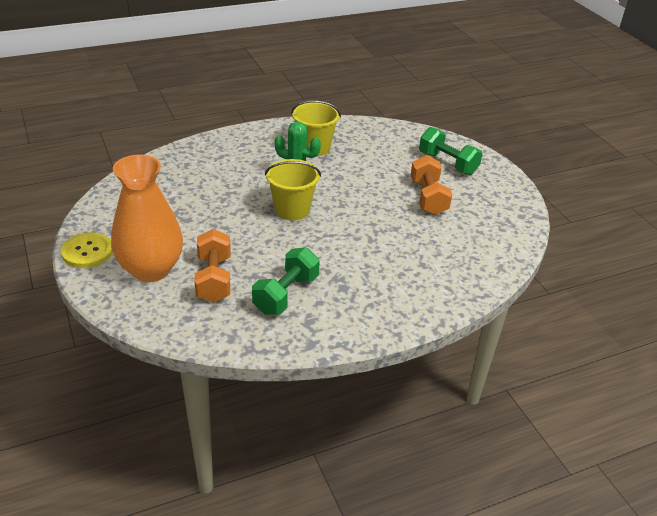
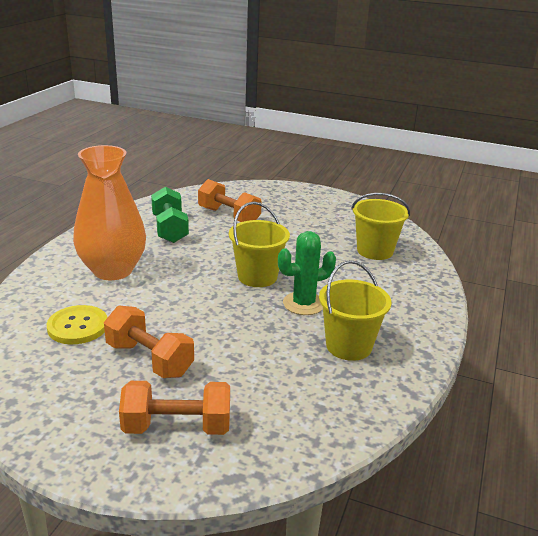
camera: 135 degrees right, 10 degrees down
(87, 251) = (324, 195): yellow button -> yellow button (78, 326)
(151, 269) = (273, 204): orange vase -> orange vase (113, 270)
(179, 182) = (375, 251): none -> yellow bucket
(447, 163) = (177, 427): green dumbbell -> orange dumbbell

